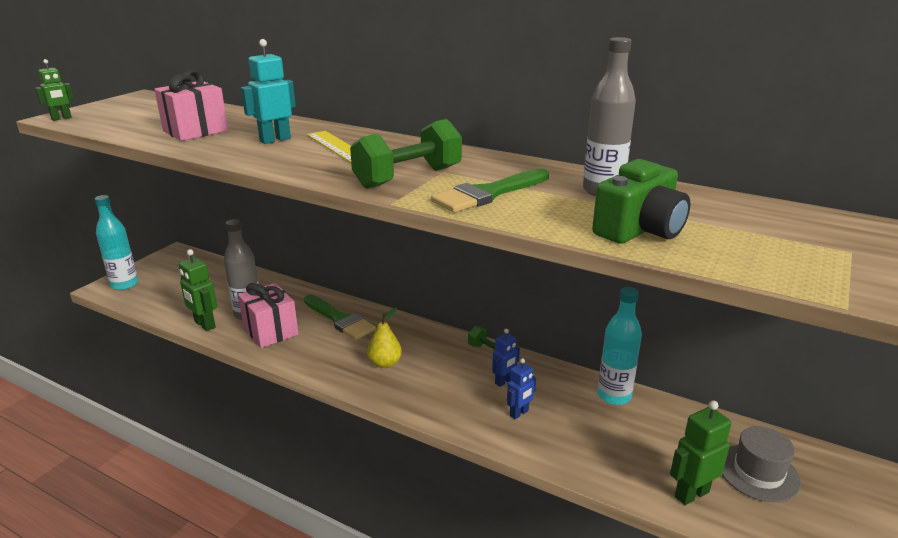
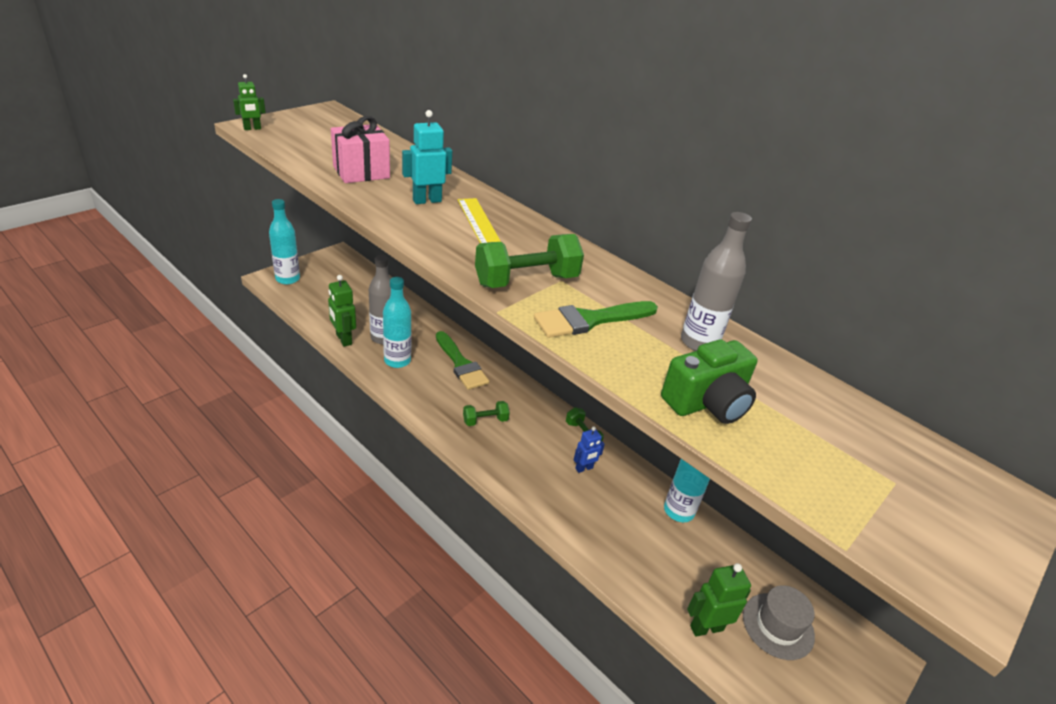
camera: 10 degrees right, 10 degrees up
(270, 331) = (397, 361): pink gift -> turquoise bottle
(385, 363) = (485, 421): yellow pear -> green dumbbell
(519, 413) = (585, 504): blue robot -> none

